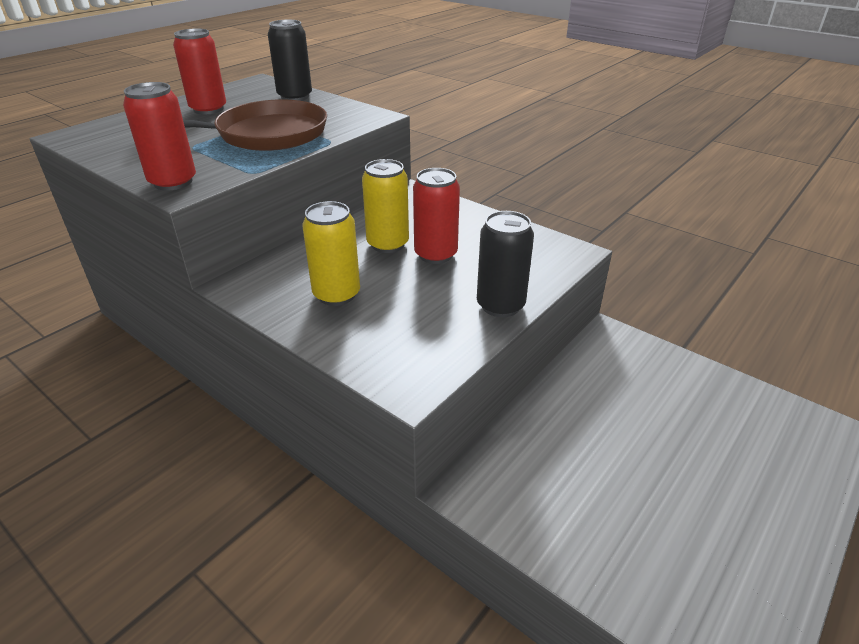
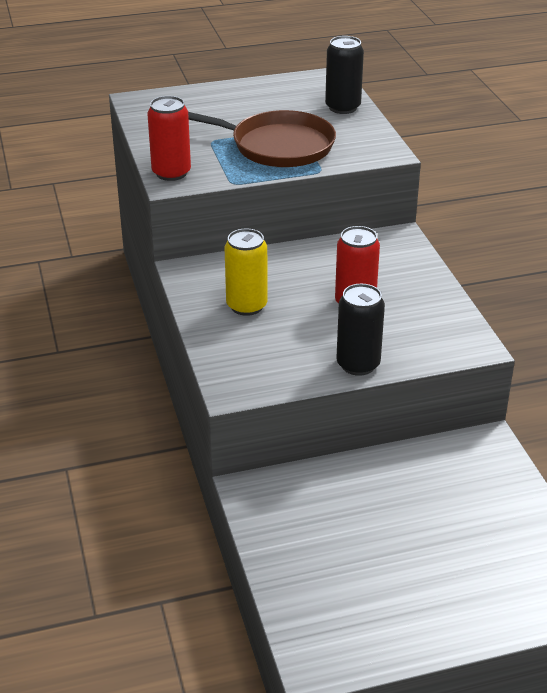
camera: 35 degrees right, 0 degrees up
(208, 109) = (258, 101): red can -> none
(388, 244) = (326, 279): yellow can -> none

